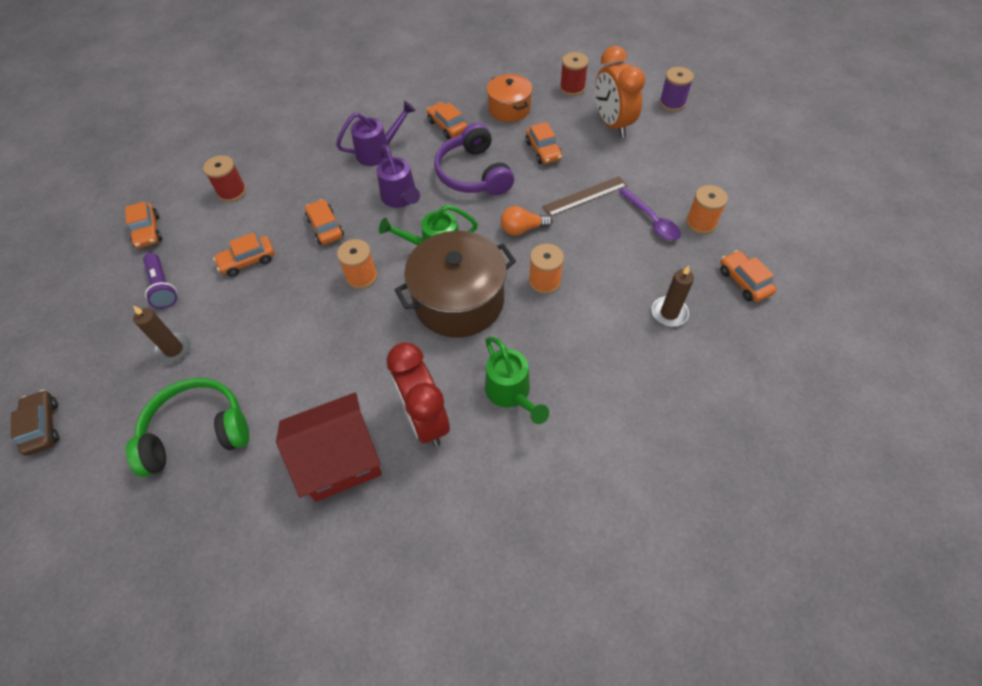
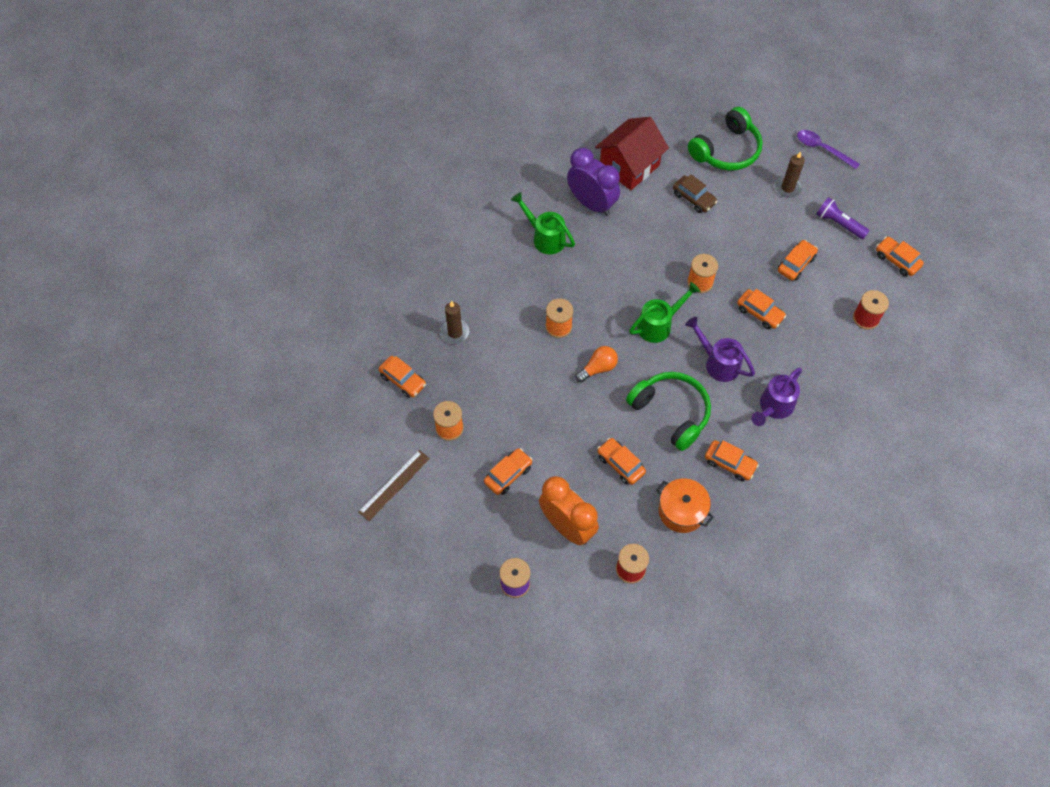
camera: 155 degrees right, 5 degrees up
(43, 426) = (822, 122): brown car -> brown car (693, 198)
(425, 419) = (591, 204): red clock -> purple clock
(459, 301) = (615, 288): brown pot -> none
(473, 173) = (671, 413): purple headphones -> green headphones
(585, 196) = (559, 422): brown ruler -> brown ruler (394, 485)
(652, 171) = (508, 474): none -> orange car
(652, 220) = (492, 415): purple spoon -> purple spoon (822, 149)

